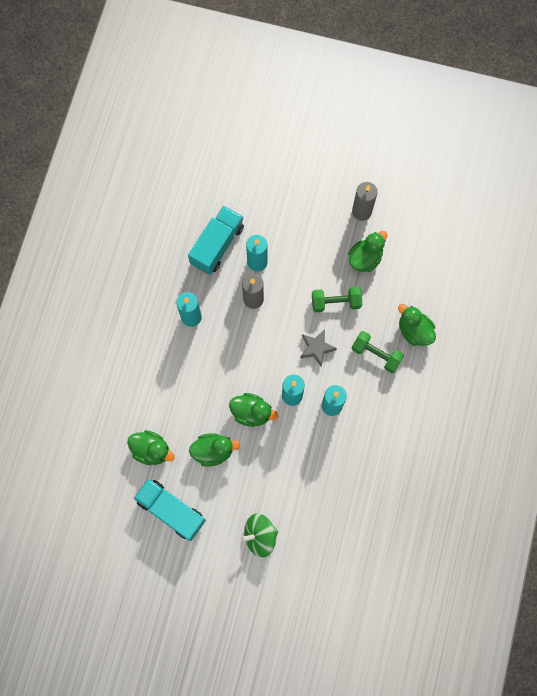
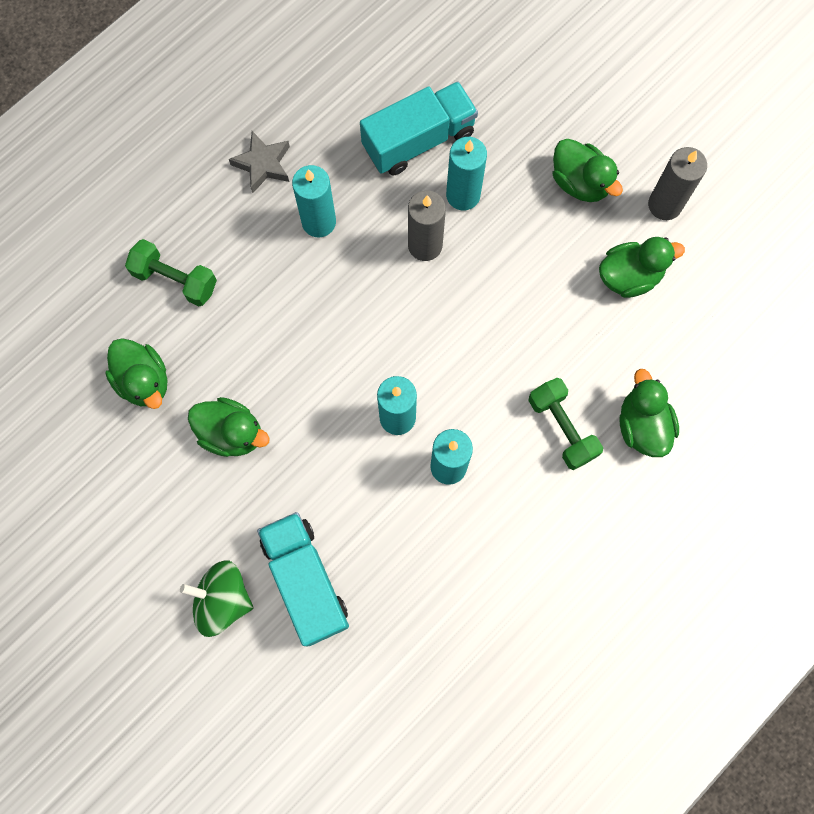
camera: 30 degrees right, 0 degrees up
(171, 510) = (117, 485): turquoise truck -> turquoise truck (305, 581)
(252, 412) = (322, 409): green duck -> green duck (580, 182)
(316, 348) = (476, 368): grey star -> grey star (263, 164)
(336, 302) = (546, 317): green dumbbell -> green dumbbell (175, 280)

